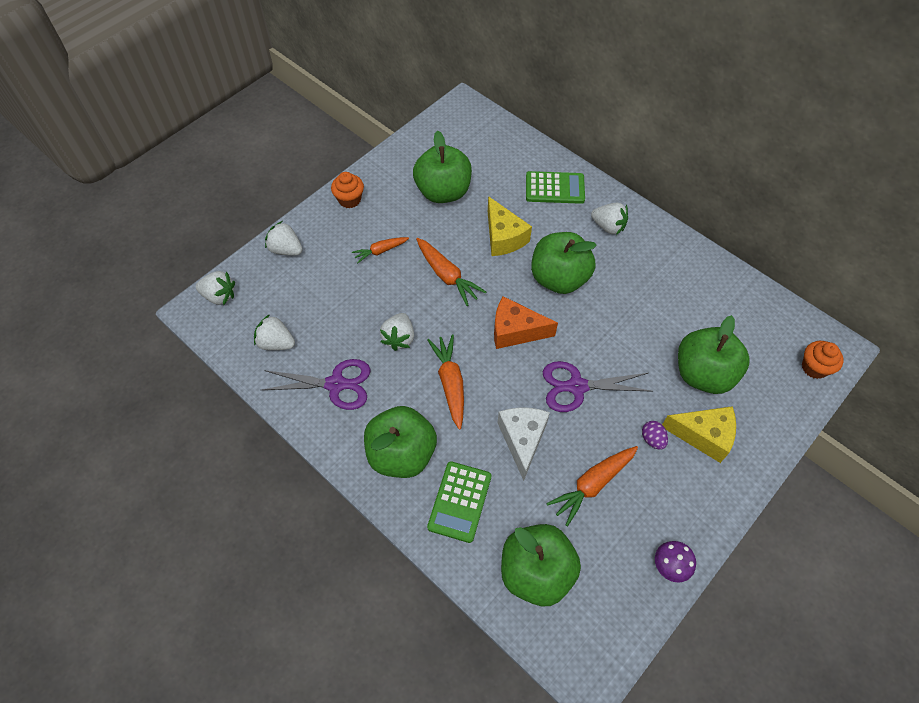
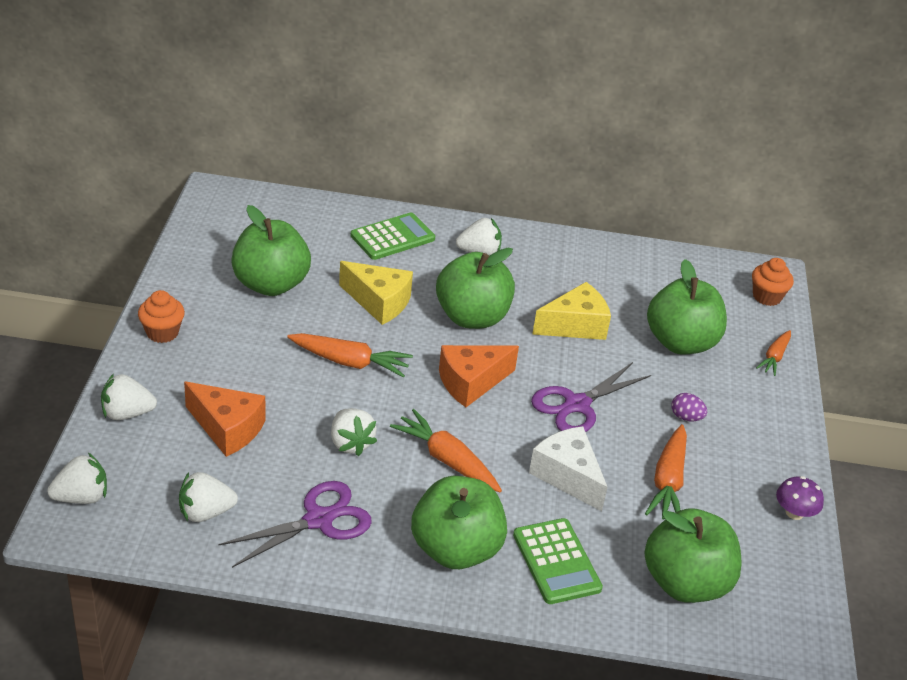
camera: 40 degrees left, 20 degrees down
(334, 289) = (227, 429): none -> orange cheese
(380, 251) = (249, 369): orange carrot -> orange carrot (774, 357)
(703, 436) = (726, 393): yellow cheese -> yellow cheese (575, 326)

